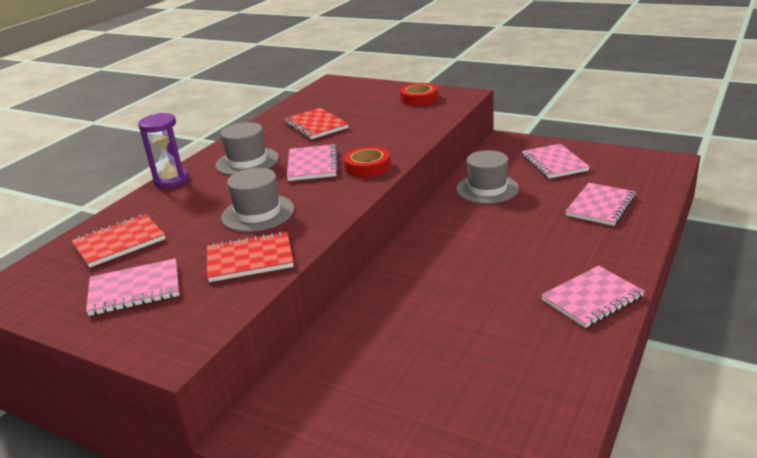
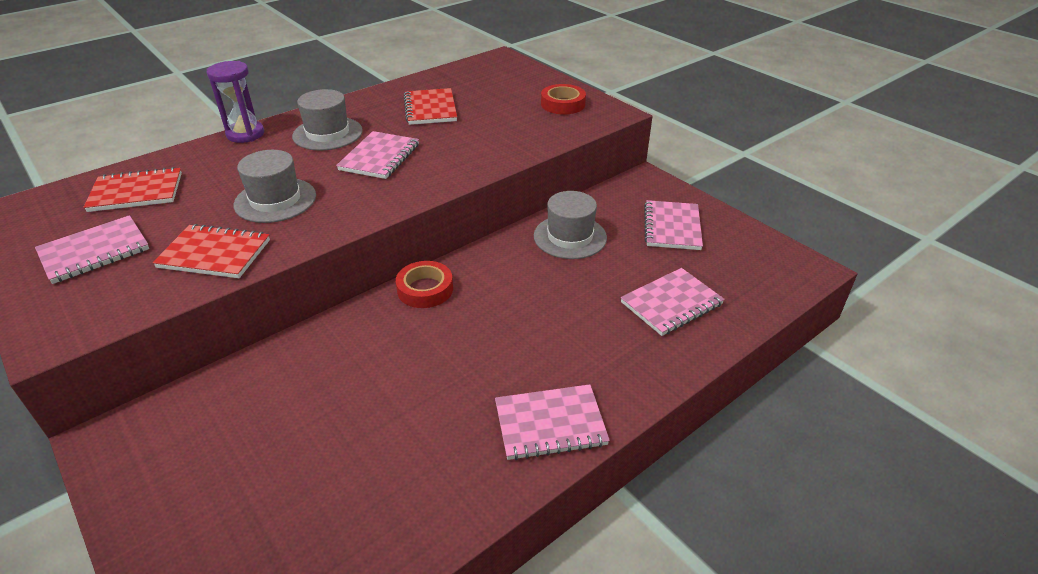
camera: 20 degrees right, 10 degrees up
(135, 290) = (95, 252): pink notebook -> pink notebook turned 45 degrees counterclockwise
(367, 167) = (427, 177): red tape -> red tape (425, 289)

